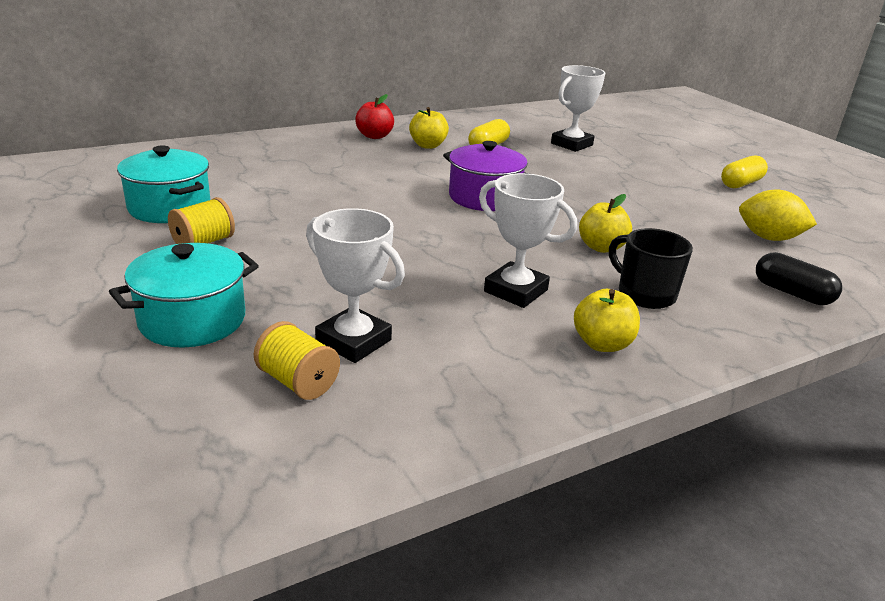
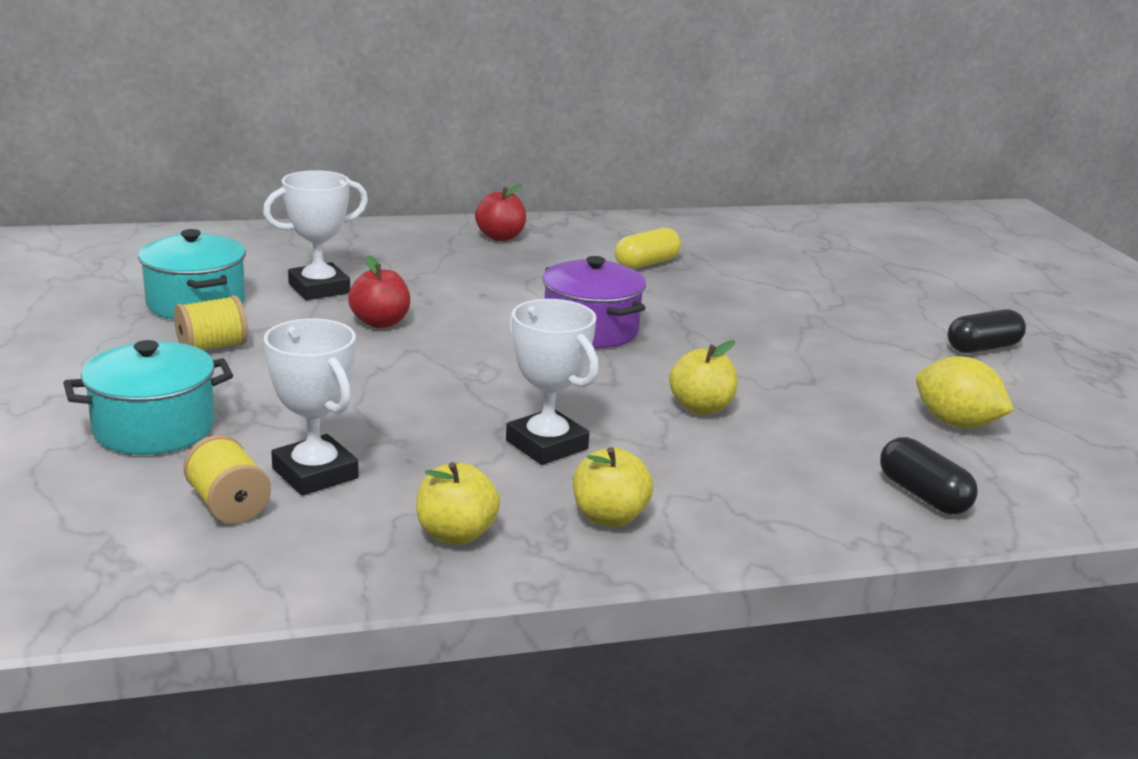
camera: 15 degrees right, 5 degrees down
(327, 208) = (380, 322): none -> red apple
(428, 145) = (563, 255): yellow apple -> yellow apple (456, 534)
(571, 144) = (770, 271): white trophy -> white trophy (319, 288)
(644, 294) = (712, 470): black mug -> none
(741, 183) = (983, 348): yellow capsule -> black capsule

